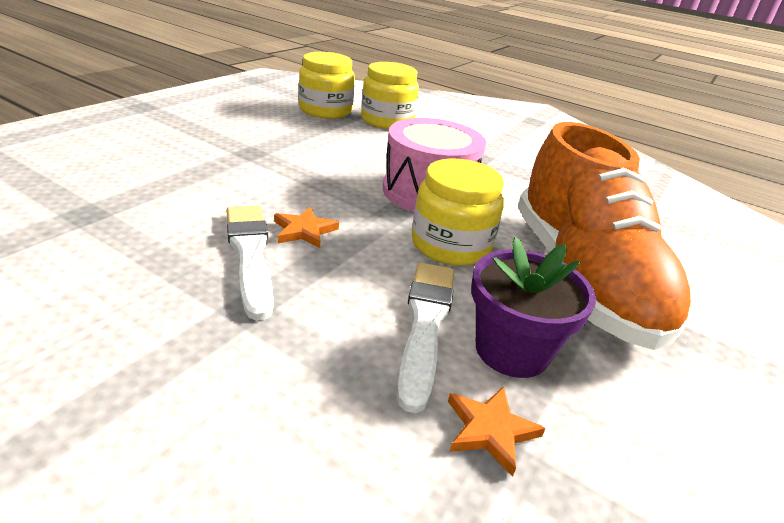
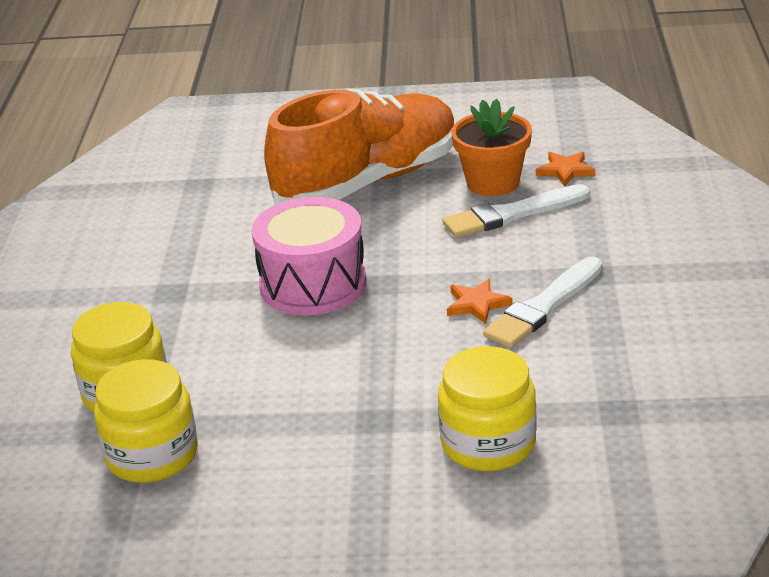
camera: 115 degrees left, 0 degrees up
(450, 245) = (398, 240): yellow jar -> yellow jar (488, 443)
(511, 350) = (493, 183): purple flower pot -> orange flower pot

